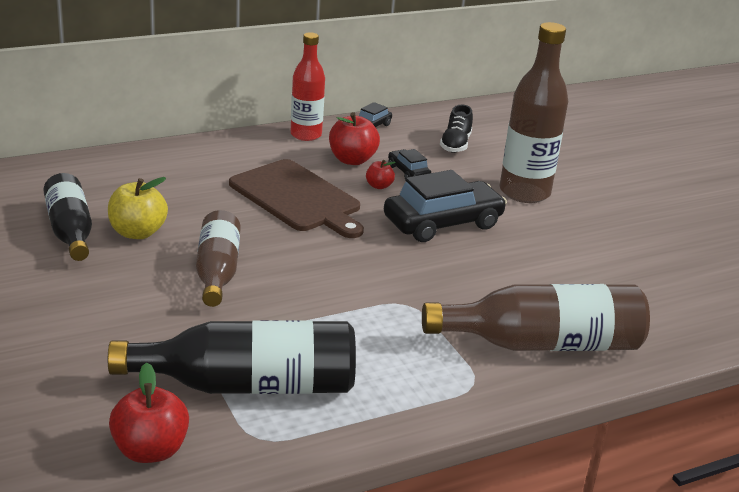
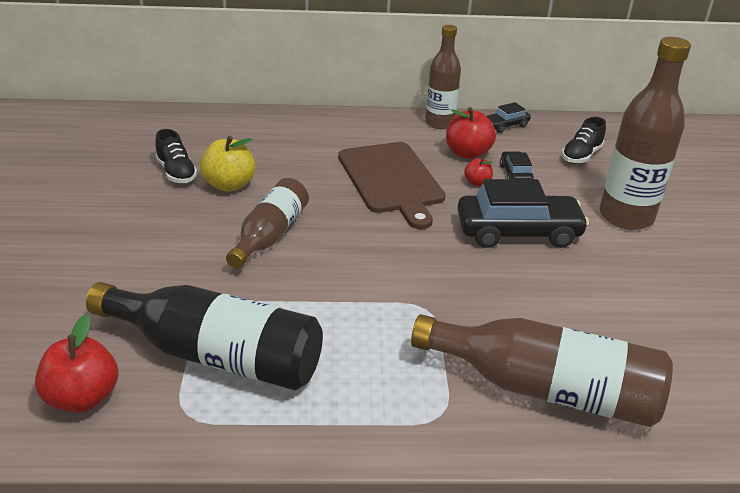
camera: 25 degrees right, 5 degrees up
(70, 231) = (176, 173): black bottle -> black shoe
(306, 135) = (439, 123): red bottle -> brown bottle

